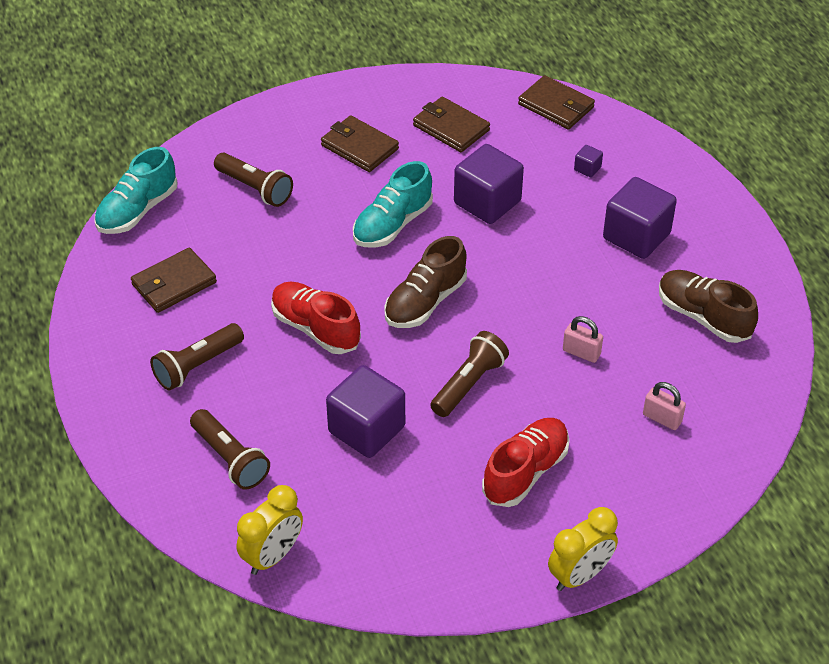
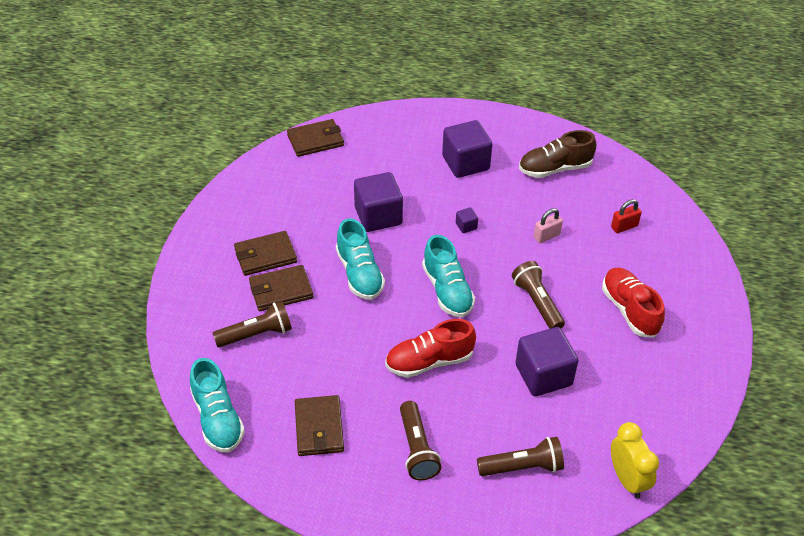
camera: 60 degrees left, 0 degrees up
(425, 302) = (447, 290): brown shoe -> turquoise shoe
(451, 128) = (289, 200): brown wallet -> brown wallet (281, 290)
(579, 575) = (725, 324): yellow clock -> none
(587, 169) = (387, 155): purple cube -> purple cube (466, 226)
(662, 418) = (624, 226): pink padlock -> red padlock

